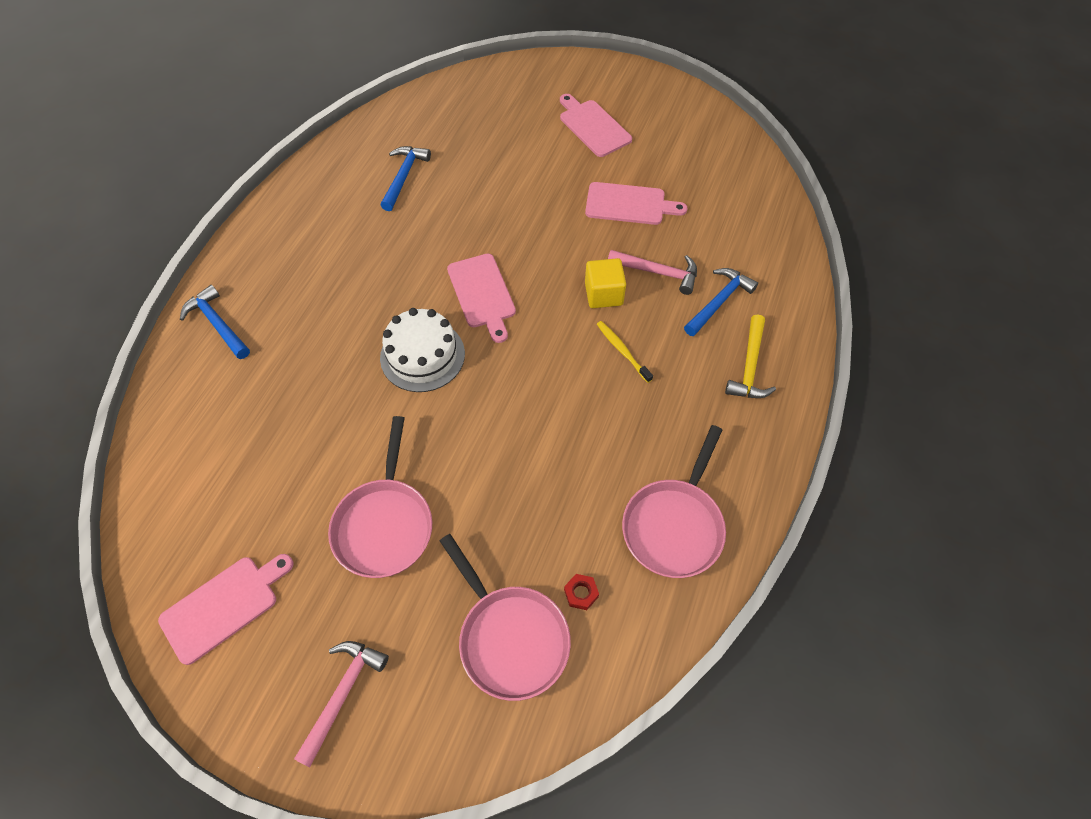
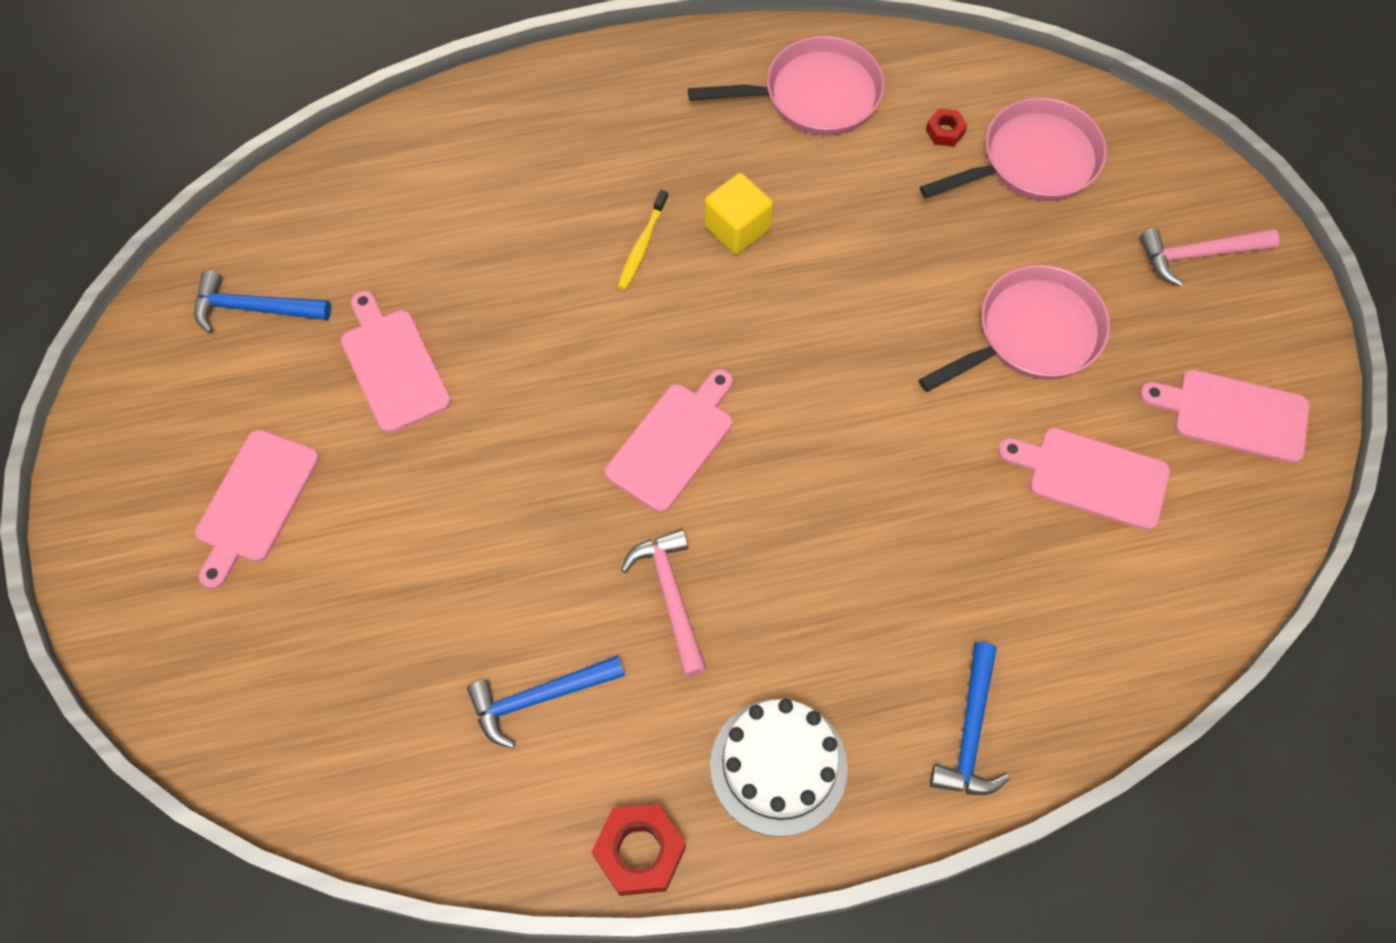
camera: 125 degrees left, 5 degrees up
(272, 484) = (1092, 477): none -> pink cutting board
(305, 176) = (639, 852): none -> red nut
(422, 355) = (814, 445): white cake -> white cake (778, 766)
(510, 637) = (1033, 161): pink pan -> pink pan turned 45 degrees clockwise
(603, 294) = (572, 309): yellow cube -> yellow cube (737, 228)
(658, 272) = (494, 271): pink hammer -> pink hammer (670, 596)
(719, 301) = (495, 189): blue hammer -> blue hammer (254, 308)
(749, 366) = (570, 119): yellow hammer -> none

